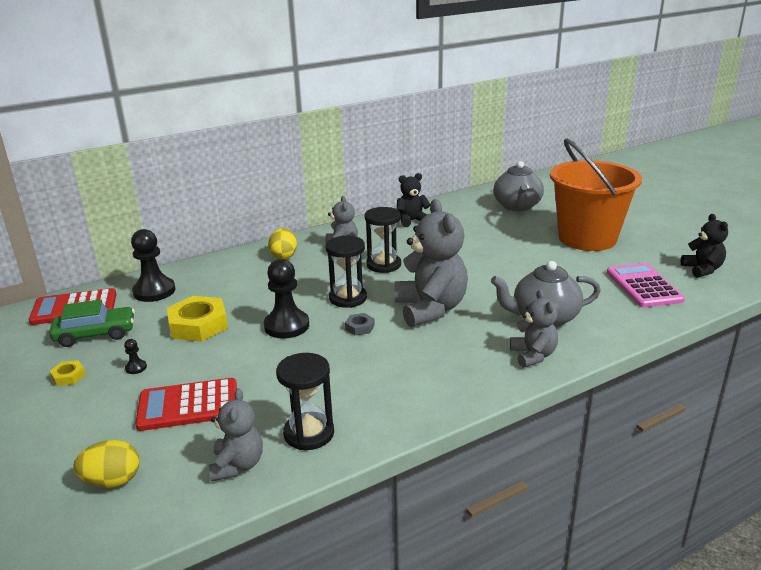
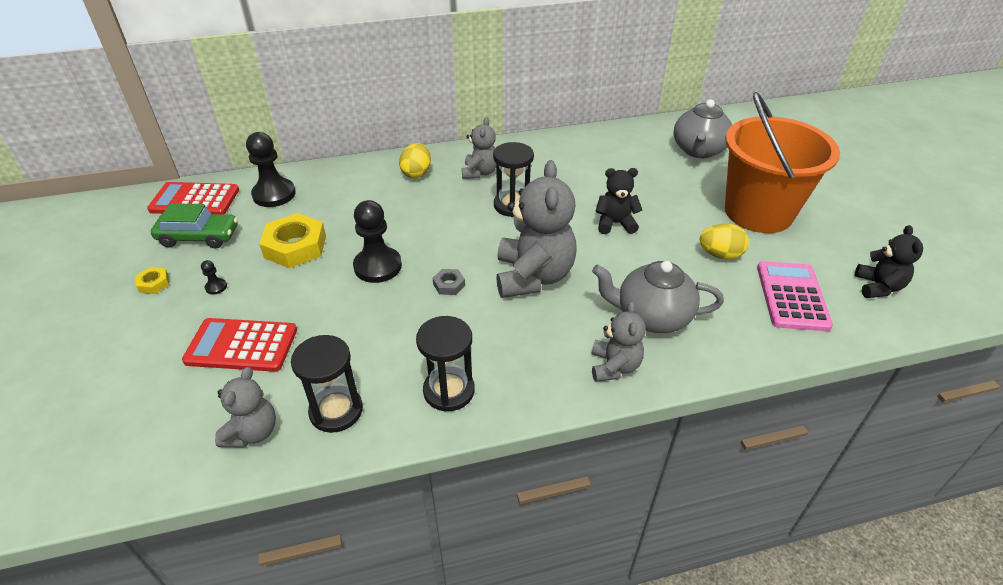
camera: 15 degrees right, 15 degrees up
(112, 481) = (136, 420): yellow egg -> yellow egg (720, 255)
(348, 298) = (455, 243): black hourglass -> black hourglass (449, 391)
(412, 221) = (571, 150): black teddy bear -> black teddy bear (615, 223)

